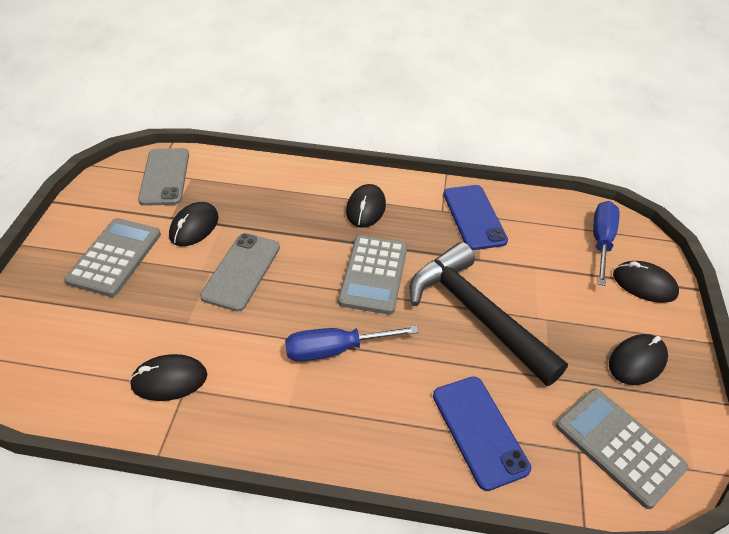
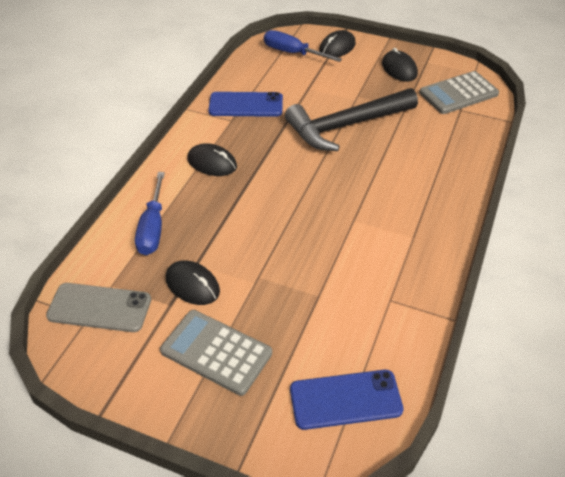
camera: 75 degrees left, 0 degrees up
(169, 380) = (379, 309): black mouse -> none
(241, 271) = (265, 253): grey phone -> none
(336, 349) = (365, 204): blue screwdriver -> blue screwdriver (153, 227)
(373, 274) = (293, 171): grey calculator -> none
(479, 431) = (443, 146): blue phone -> blue phone (345, 399)

